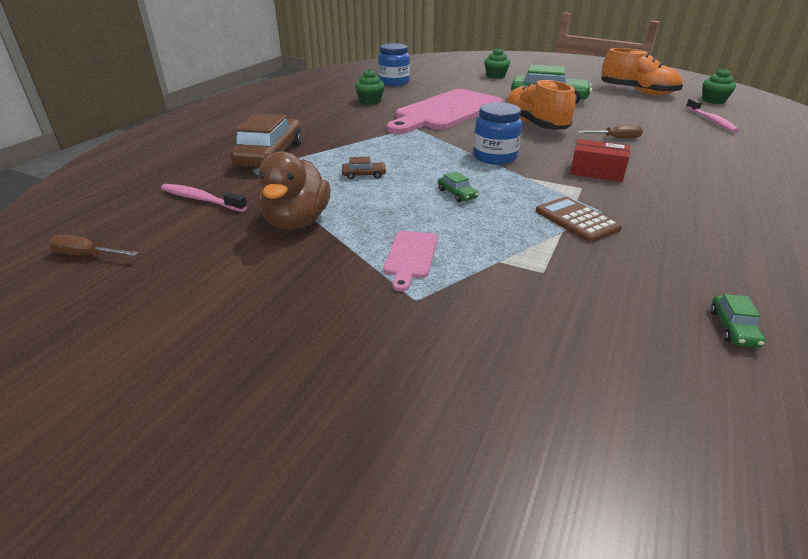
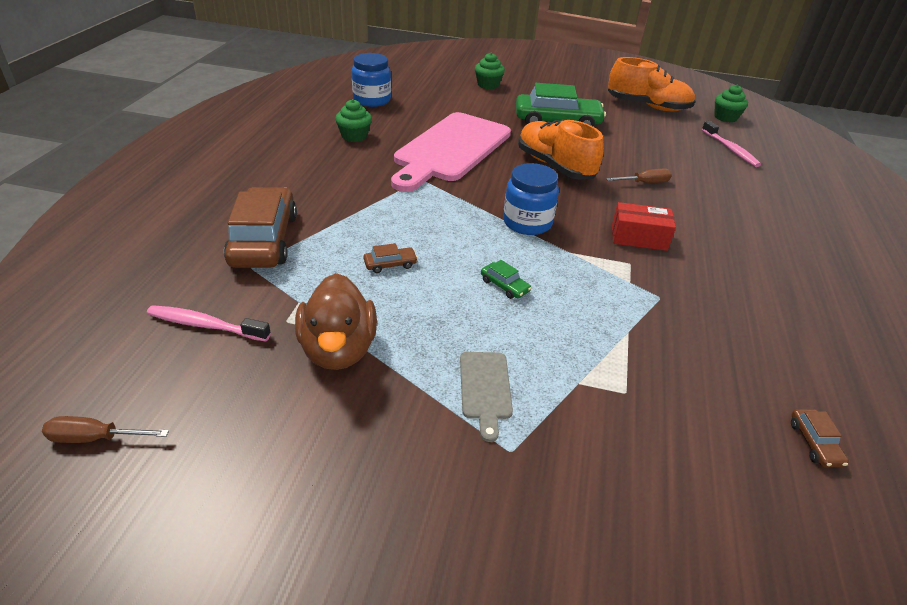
camera: 15 degrees left, 5 degrees up
(410, 257) = (485, 389): pink cutting board -> grey cutting board
(576, 220) = (638, 313): brown calculator -> none
(733, 328) = (814, 443): green car -> brown car

